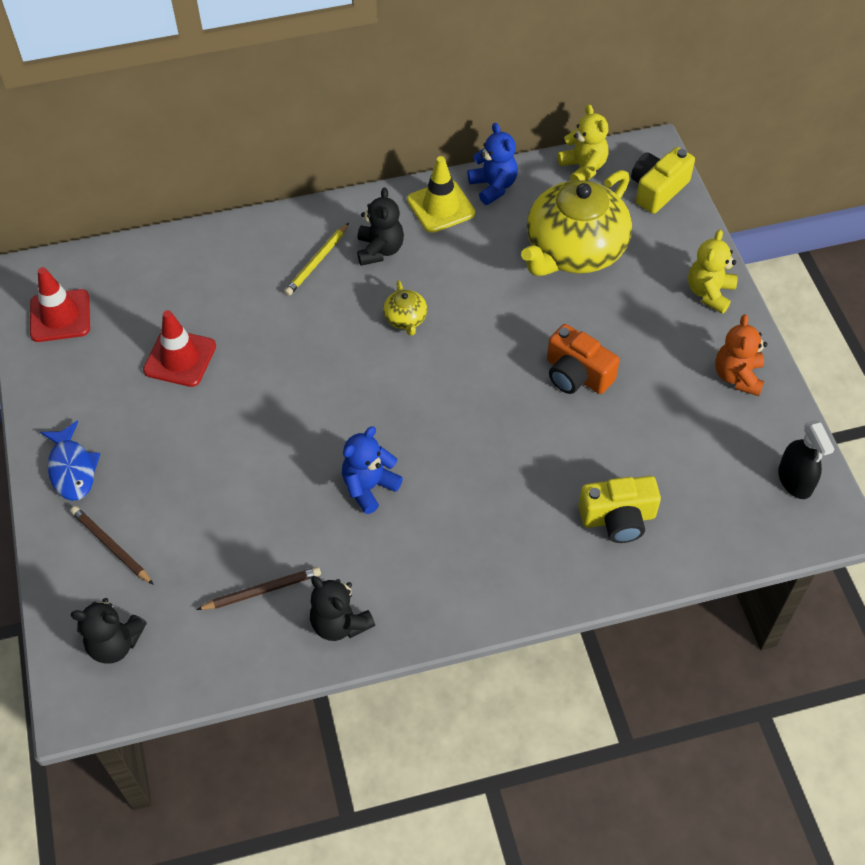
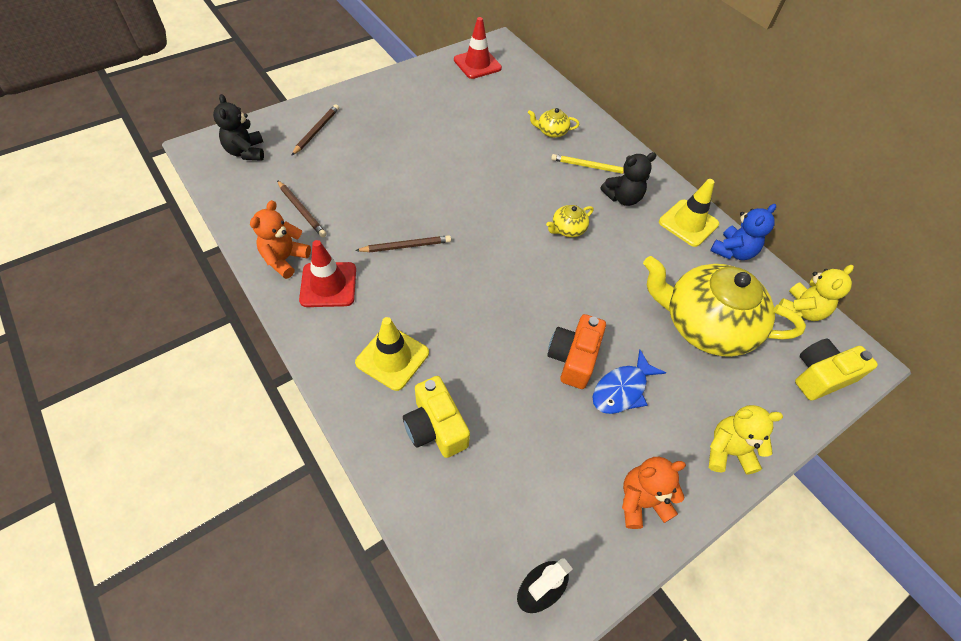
camera: 65 degrees right, 0 degrees up
(72, 469) = (367, 99): blue fish -> blue fish (622, 389)
(180, 358) = (471, 122): red traffic cone -> red traffic cone (328, 285)
(238, 278) = (551, 131): none -> yellow teapot
(340, 623) = (285, 259): black teddy bear -> orange teddy bear
(369, 487) = (406, 246): blue teddy bear -> brown pencil
(523, 538) = (392, 358): none -> yellow traffic cone
(657, 190) = (820, 376): yellow camera -> yellow camera turned 45 degrees counterclockwise

